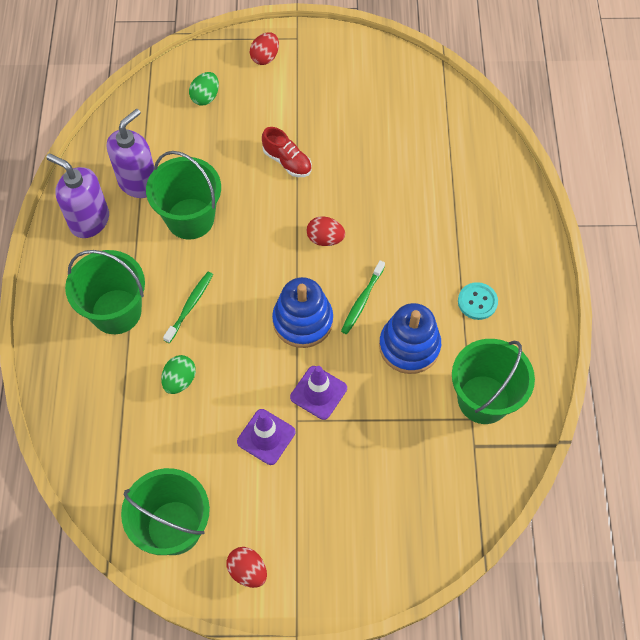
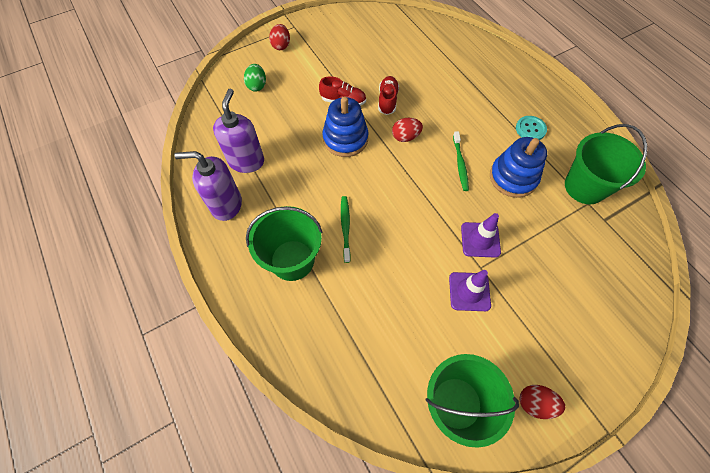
camera: 30 degrees left, 0 degrees up
(180, 380) = (377, 285): green egg -> none
(190, 219) = (302, 167): green bucket -> none
(303, 321) = (432, 197): blue stacking toy -> blue stacking toy (345, 139)
(337, 185) = (387, 100): none -> red shoe

